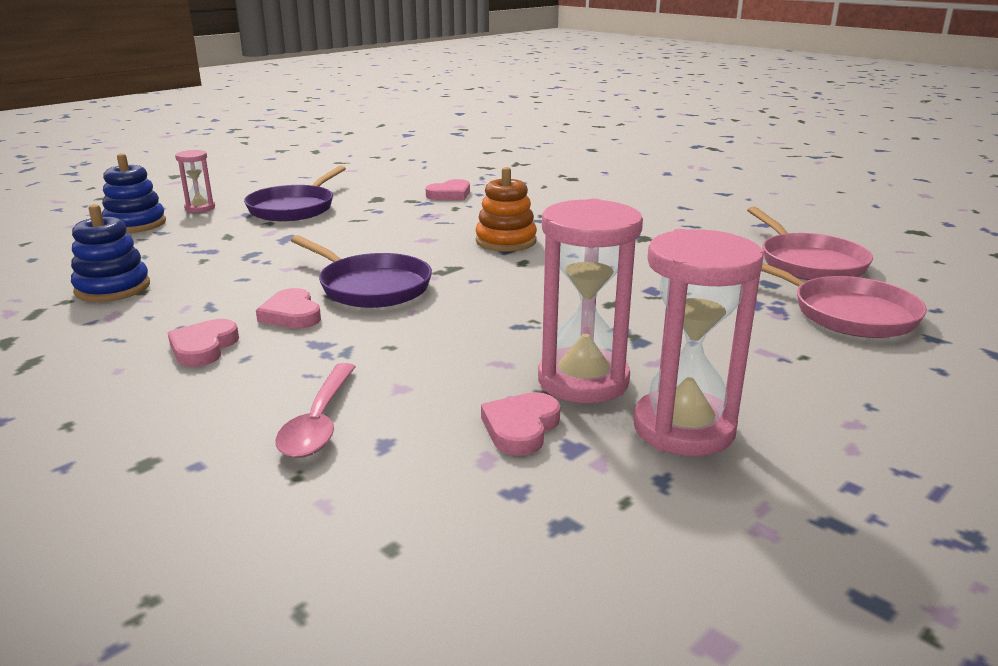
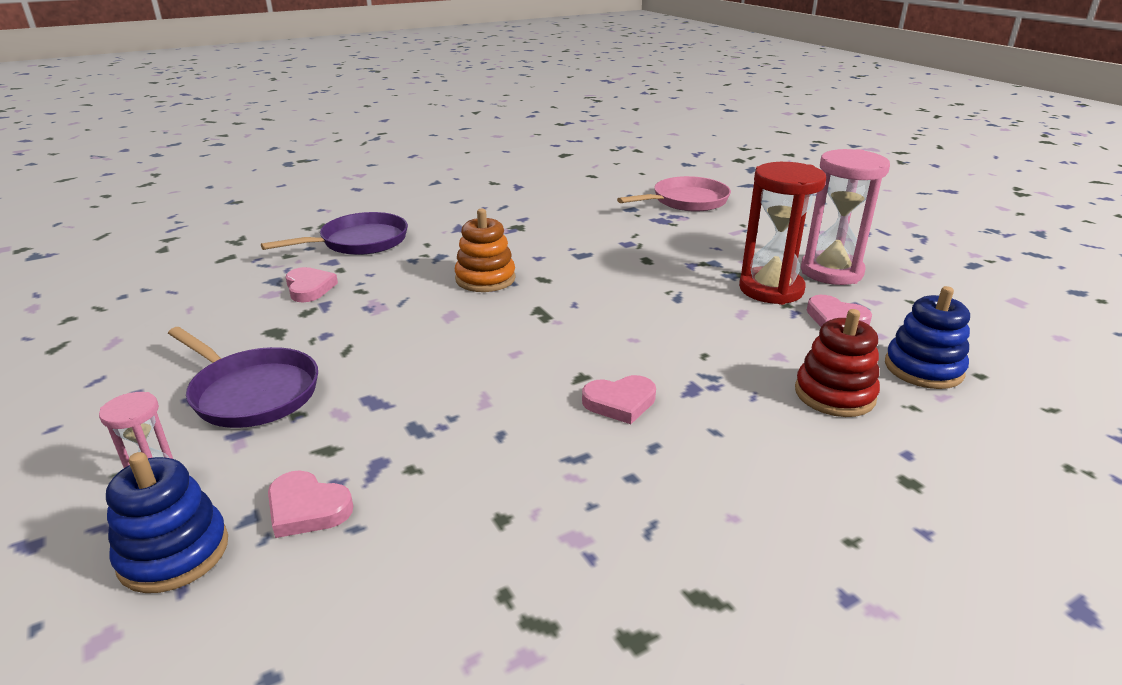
camera: 75 degrees left, 5 degrees up
(113, 288) = (477, 548): blue stacking toy -> blue stacking toy (923, 368)
(203, 347) = (687, 458): pink heart -> pink heart (307, 509)
(319, 422) = (834, 394): pink spoon -> red stacking toy
(371, 287) = (566, 355): purple pan -> purple pan (359, 242)
(583, 381) = (771, 289): pink hourglass -> red hourglass
(808, 263) = (601, 191): pink pan -> none

